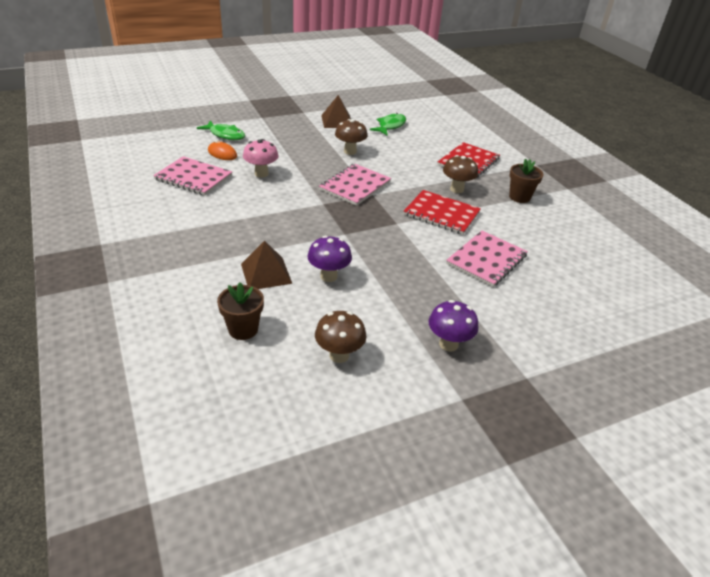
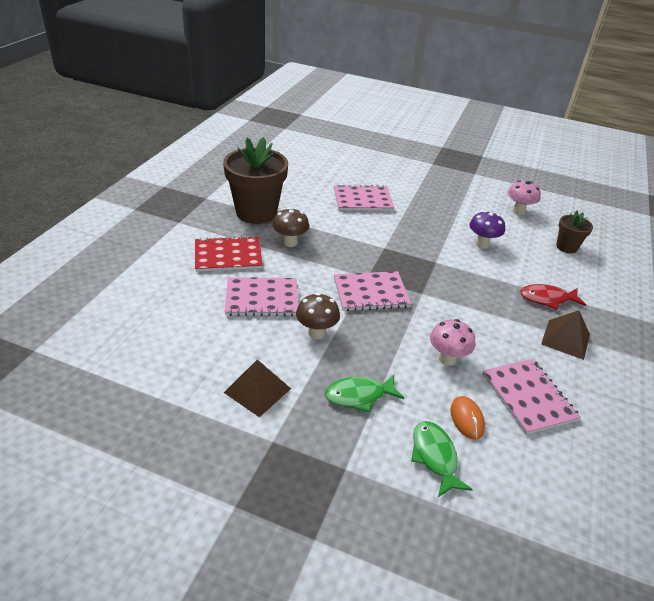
camera: 135 degrees left, 0 degrees up
(224, 251) = (547, 299): none -> red fish
(266, 273) = (525, 267): brown pyramid -> brown pyramid (565, 339)
(339, 355) = (518, 211): brown mushroom -> pink mushroom
(390, 126) = (211, 341): green fish -> green fish (359, 396)
(405, 152) = (262, 298): none -> pink notebook
(441, 214) = (338, 235): red notebook -> none
(448, 344) = (452, 187): purple mushroom -> none
(519, 197) = (256, 212): brown flower pot -> brown flower pot, size x1.99

